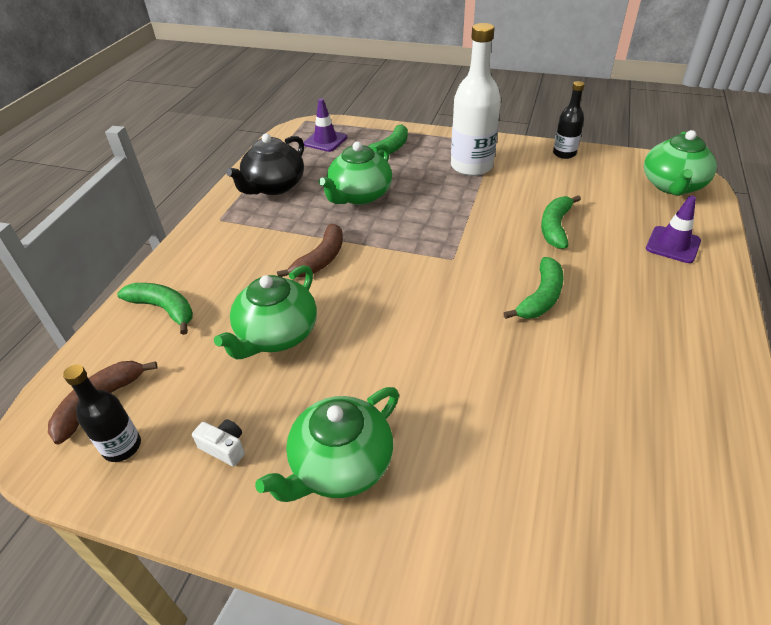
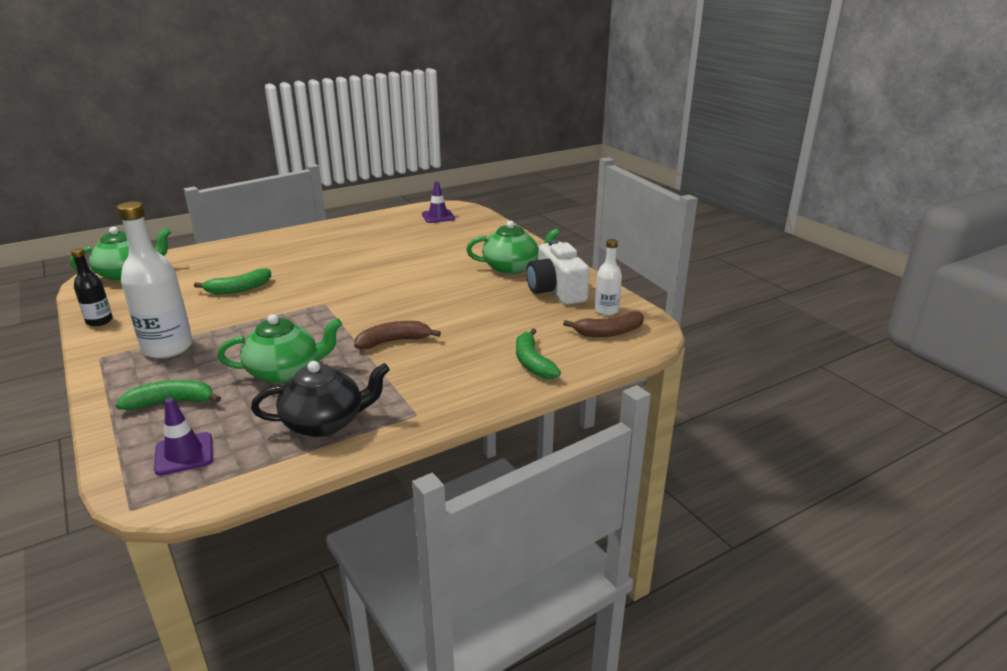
camera: 140 degrees left, 15 degrees down
(122, 447) = (606, 310): black bottle -> white bottle
(224, 448) = (556, 290): white camera -> white camera, size x2.42
(276, 335) = (479, 317): green teapot -> none
(541, 297) = (327, 270): green banana -> none
(673, 245) = (219, 257): purple traffic cone -> purple traffic cone (438, 216)

